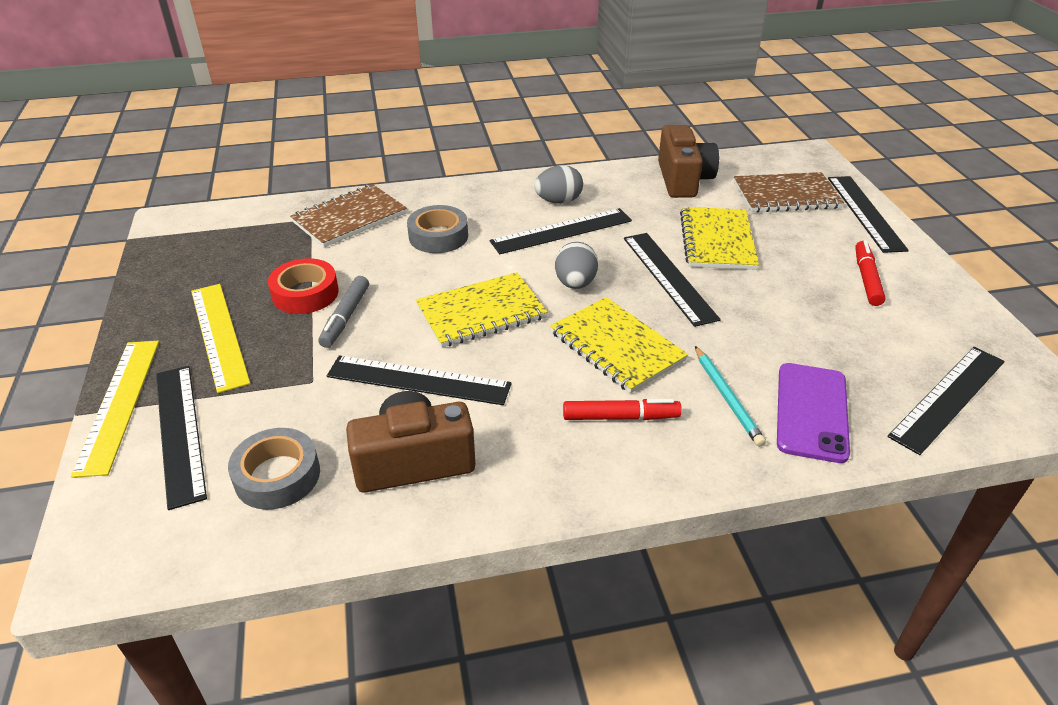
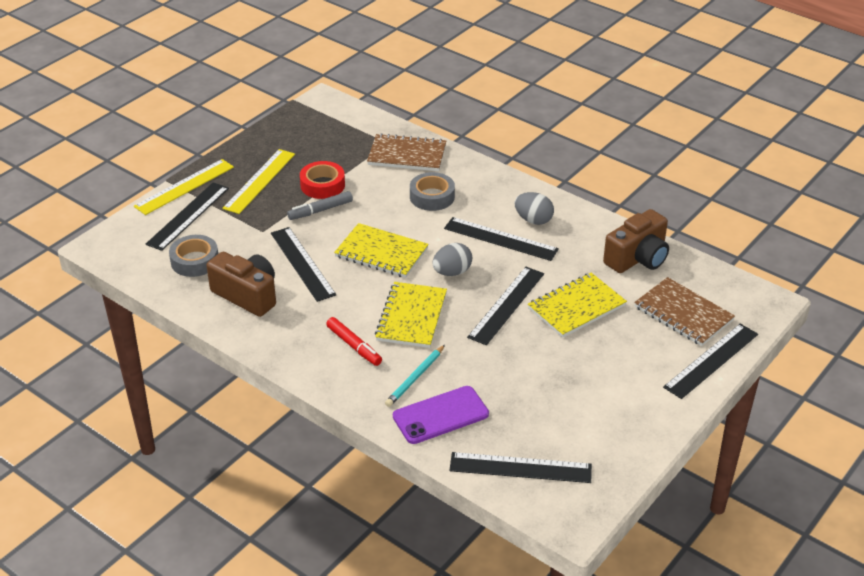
camera: 50 degrees right, 0 degrees up
(866, 279) = (617, 391): red marker -> none

